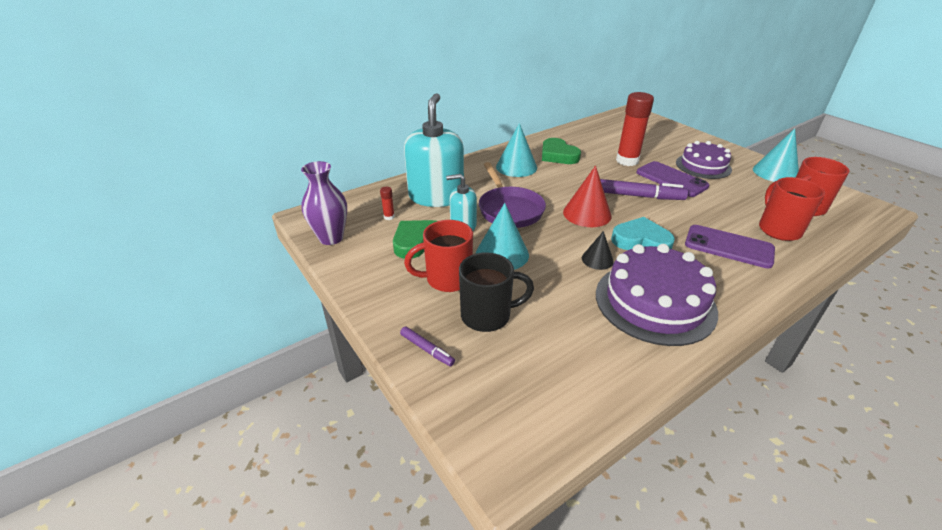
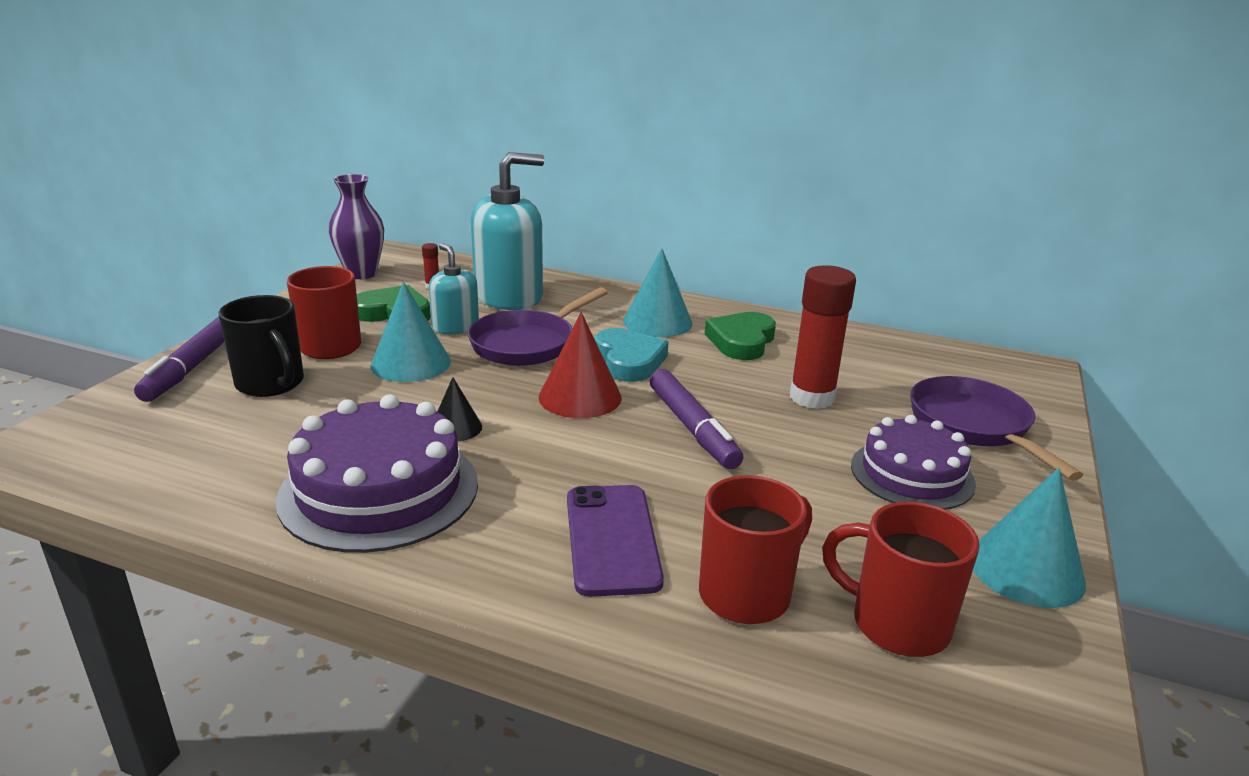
camera: 55 degrees right, 10 degrees down
(427, 349) = (191, 367): purple marker -> purple marker, size x1.91
(641, 240) = (545, 453): turquoise heart -> turquoise heart (629, 361)
(671, 179) = (800, 449): purple phone -> none
(672, 141) = (973, 426): none -> purple pan

